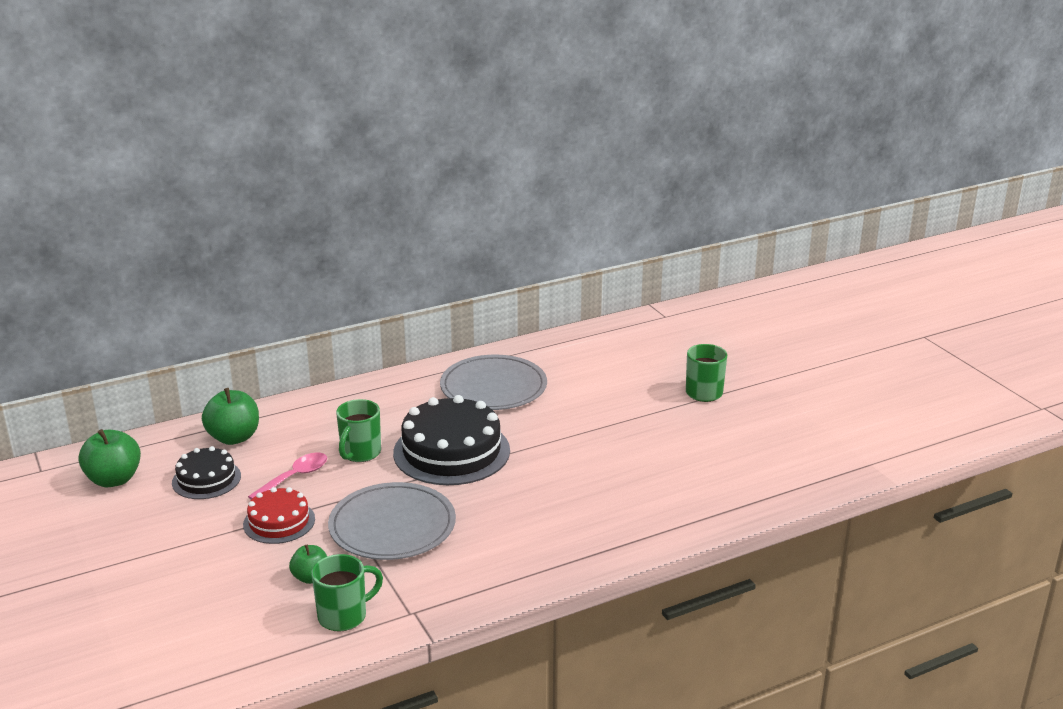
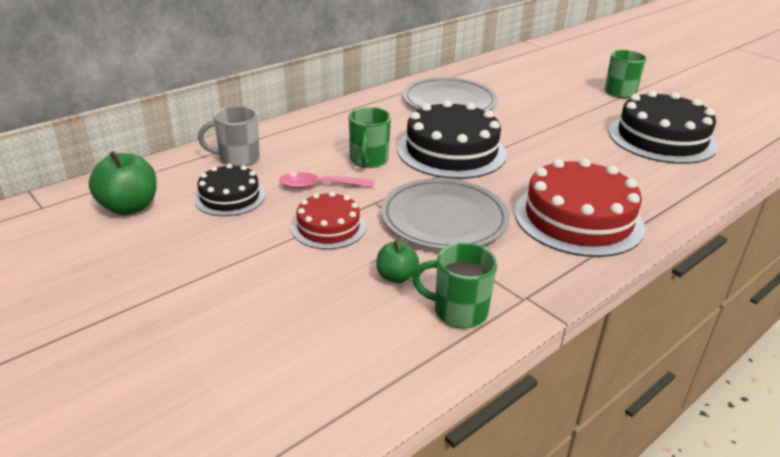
camera: 15 degrees left, 5 degrees up
(234, 438) = (238, 159): green apple -> grey mug
(295, 477) = (319, 186): pink spoon -> pink spoon turned 120 degrees counterclockwise
(344, 616) = (458, 311): green mug -> green mug turned 120 degrees counterclockwise
(524, 543) = (578, 219): none -> red cake
(697, 460) = (661, 138): none -> black cake

